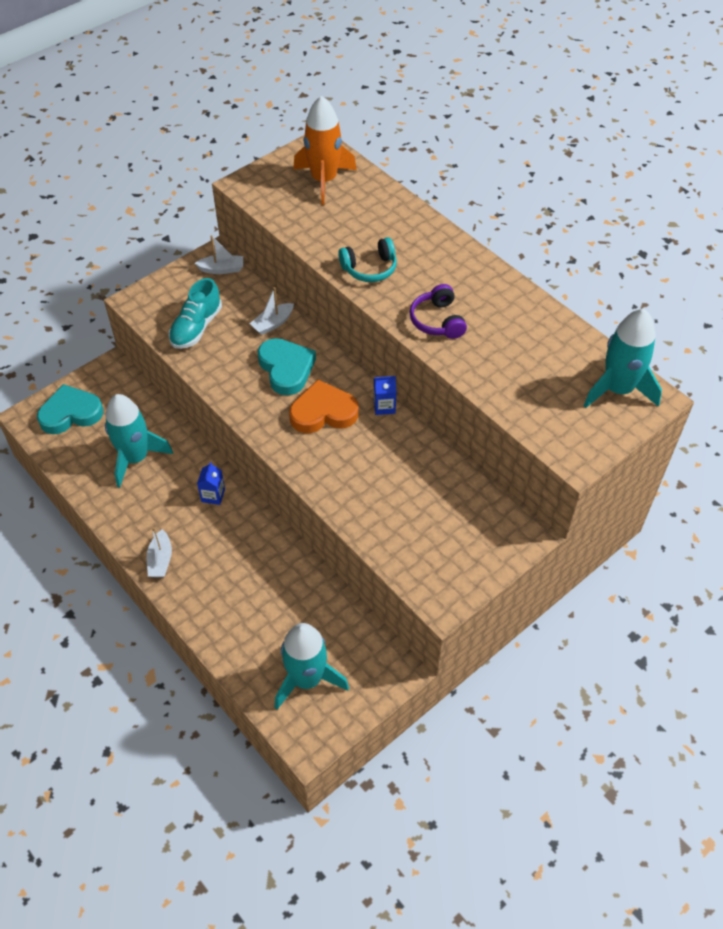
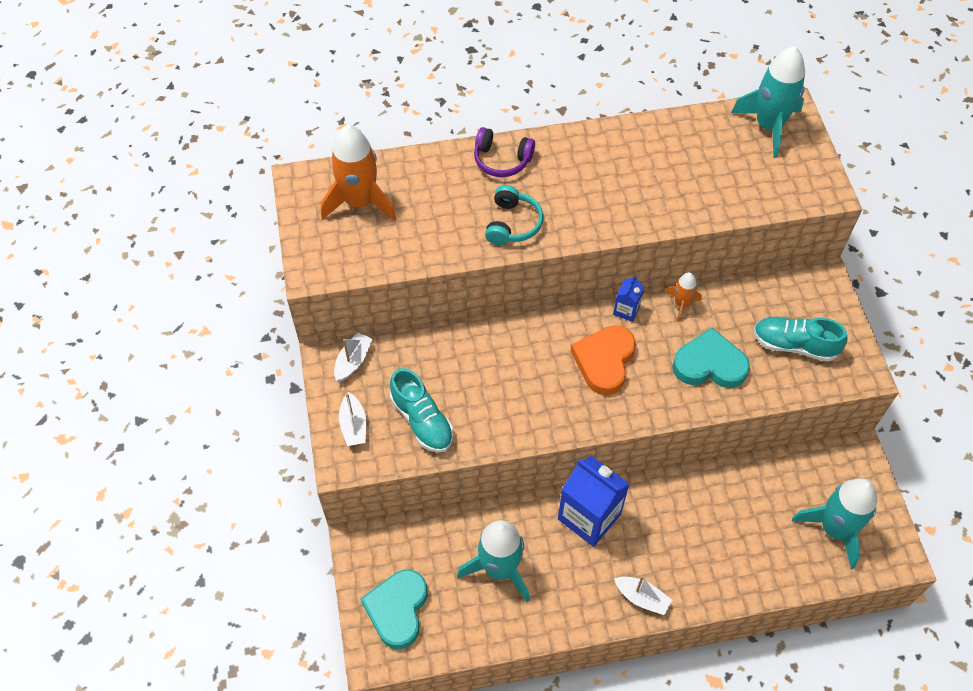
camera: 60 degrees left, 5 degrees up
(213, 495) = (589, 516): blue carton -> blue carton, size x2.12
(273, 323) = (462, 351): white boat -> white boat (353, 425)
(286, 369) = (530, 366): turquoise heart -> turquoise heart (709, 364)
(418, 440) = (681, 304): none -> orange rocket
(434, 537) = (794, 345): none -> turquoise shoe
(437, 321) = (614, 206): purple headphones -> purple headphones (502, 160)

